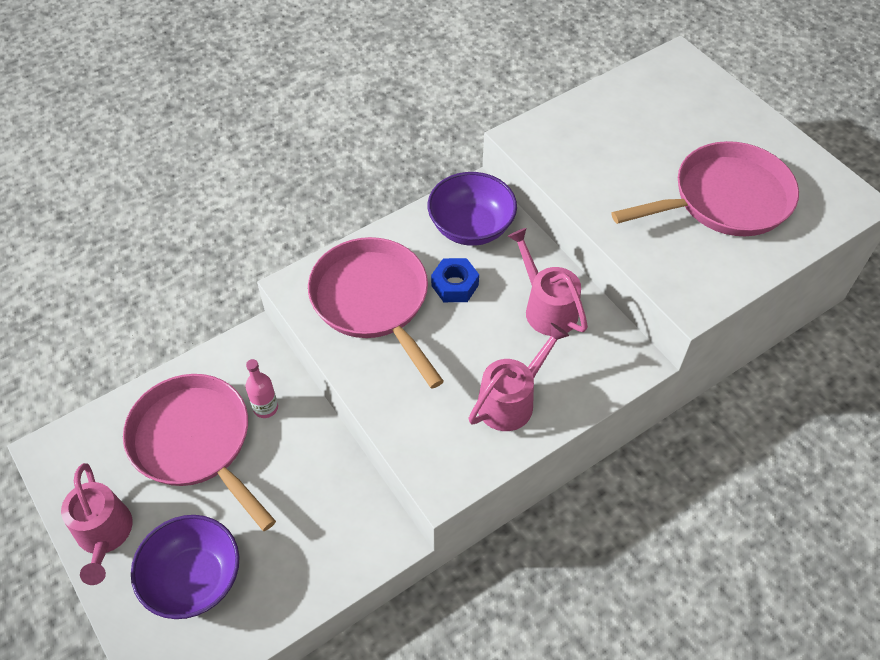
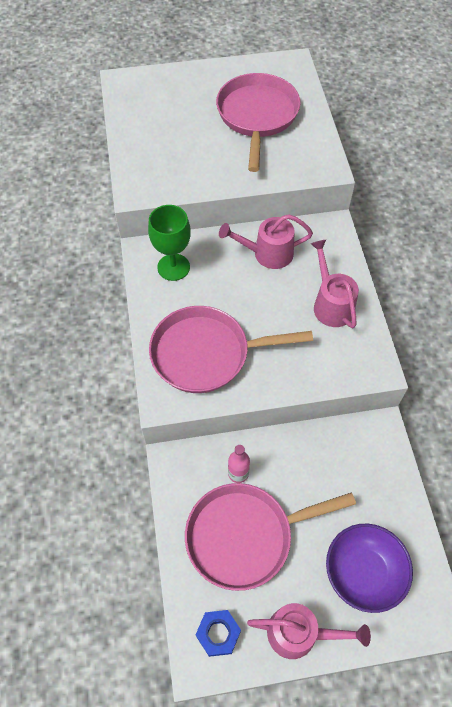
camera: 65 degrees left, 5 degrees up
(455, 285) = (220, 298): blue nut -> blue nut (218, 634)
(471, 227) = (173, 267): purple bowl -> green goblet

